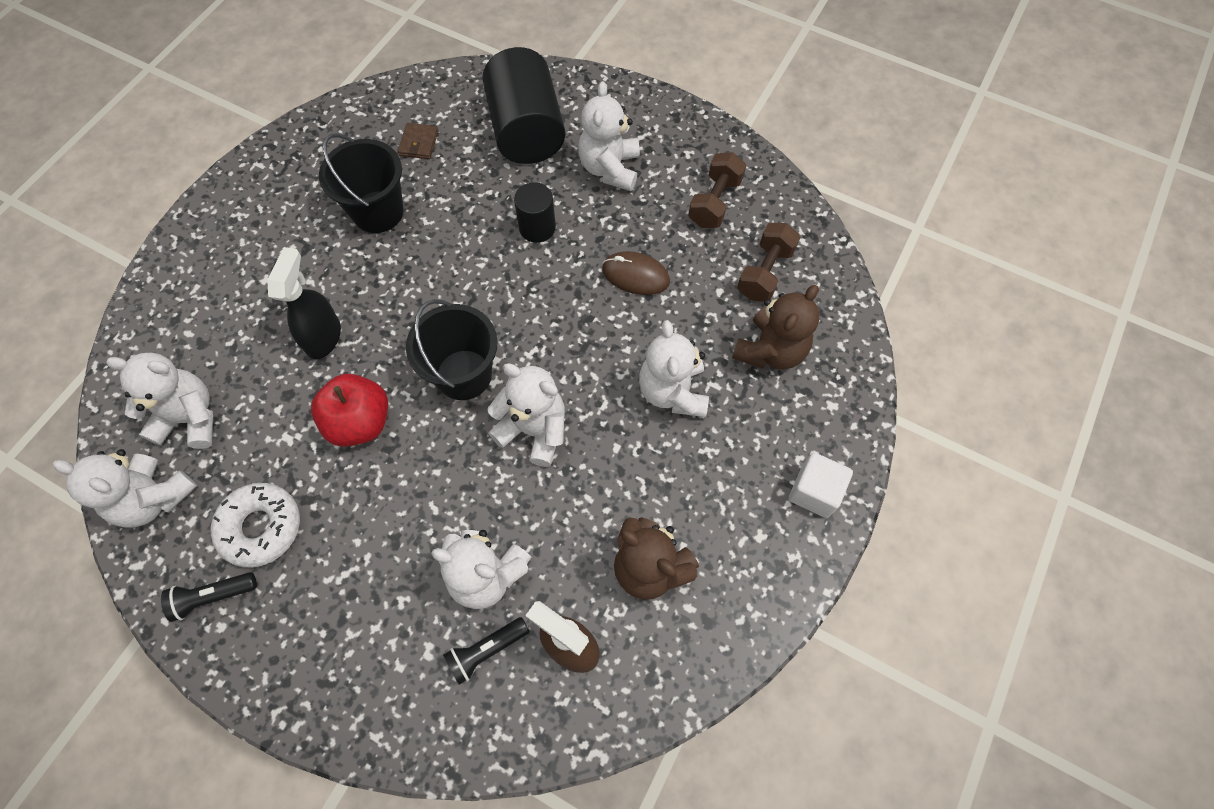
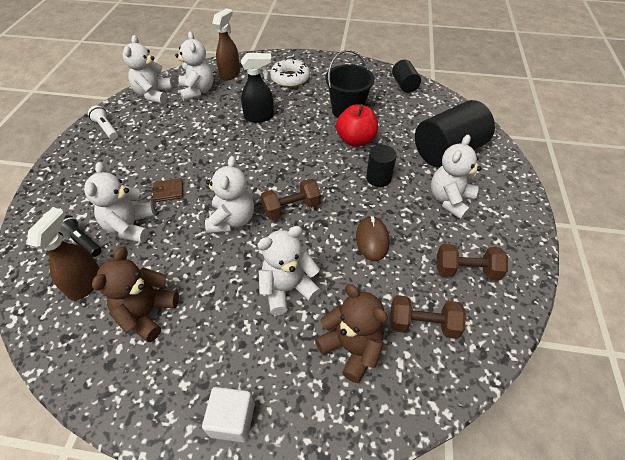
camera: 70 degrees right, 15 degrees down
(169, 352) = (230, 74): none -> brown spray bottle
(213, 596) = (106, 128): black flashlight -> white flashlight
(261, 527) = (145, 131): white donut -> white donut (290, 78)
(359, 116) = (404, 85): none -> black cylinder
(360, 422) = (213, 146): red apple -> red apple (355, 140)
(419, 143) = (403, 111): brown wallet -> brown wallet (168, 191)
(464, 374) = (258, 177): black bucket -> none
(545, 349) = (291, 208): none -> brown dumbbell
(610, 169) = (450, 200): white teddy bear -> white teddy bear turned 45 degrees counterclockwise
(770, 351) = (351, 348): brown teddy bear -> brown teddy bear turned 150 degrees counterclockwise

